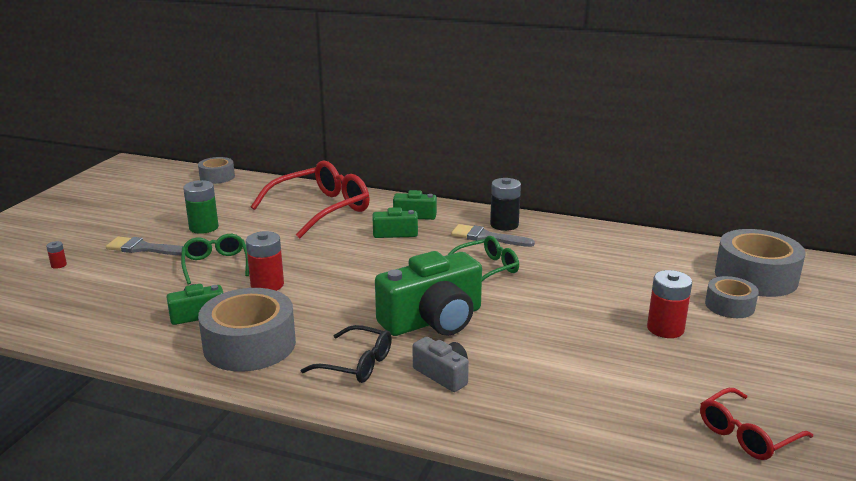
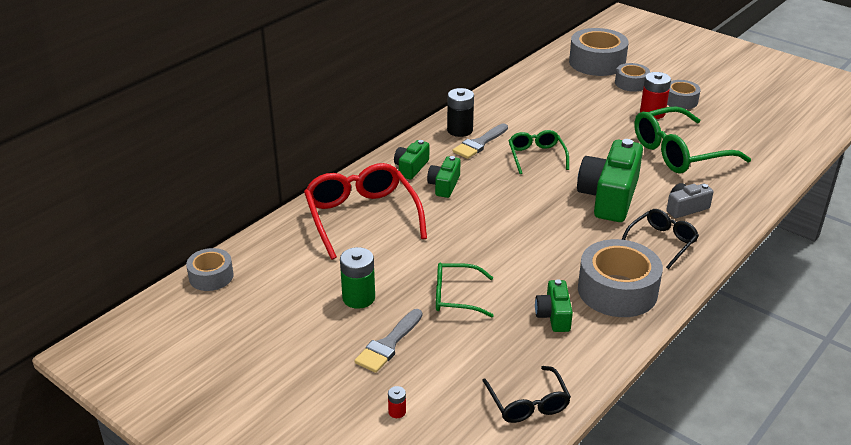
camera: 70 degrees left, 10 degrees up
(65, 318) = (528, 403): none -> black glasses
(267, 285) = (514, 270): red battery -> none
(433, 320) = (609, 197): green camera -> green camera turned 150 degrees counterclockwise
(579, 358) = (679, 152): none -> green glasses
(726, 347) = (680, 101): none -> grey tape
(747, 434) = (770, 124): red glasses -> none

